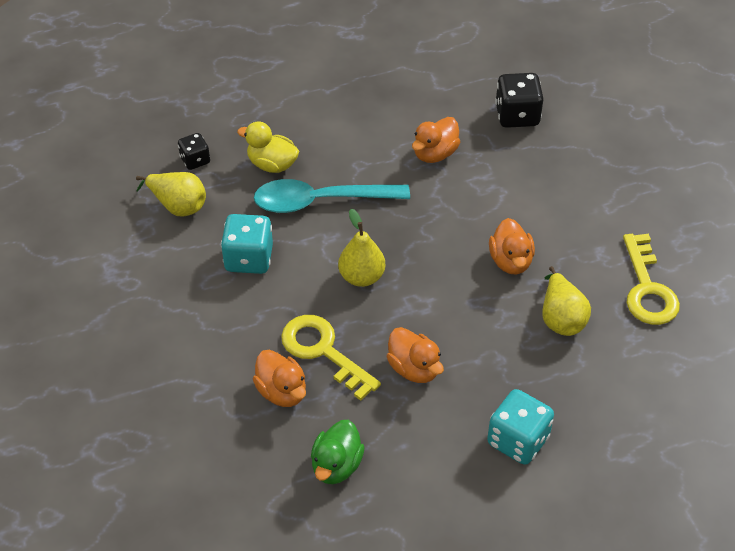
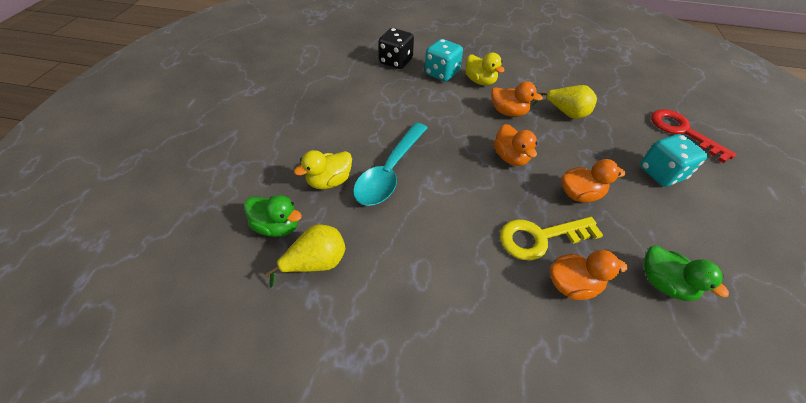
camera: 60 degrees left, 0 degrees up
(195, 160) = (277, 226): black dice -> green duck
(249, 259) = (414, 240): turquoise dice -> turquoise dice (441, 73)
(361, 277) = (478, 183): yellow pear -> none
(435, 154) = (395, 102): orange duck -> orange duck (510, 157)
(552, 211) = (480, 81): none -> yellow duck
(634, 453) = (682, 132): none -> red key
(647, 288) = (559, 76): yellow key -> none

